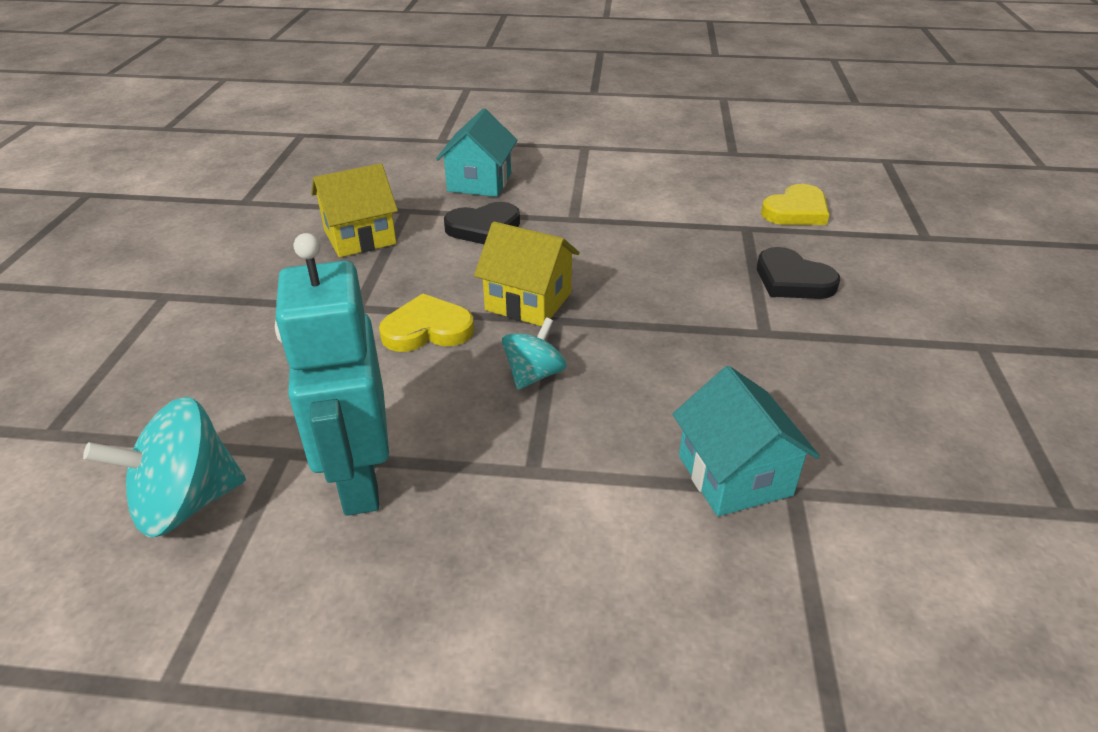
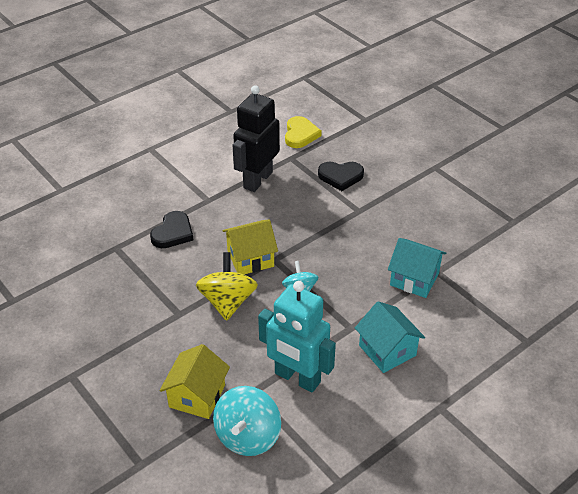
camera: 45 degrees left, 5 degrees up
(360, 237) = (118, 278): yellow house -> yellow house (197, 396)
(427, 329) = (227, 302): yellow heart -> yellow spinning top
(479, 182) = (128, 206): turquoise house -> turquoise house (387, 350)
(665, 228) = (257, 180): none -> black robot

